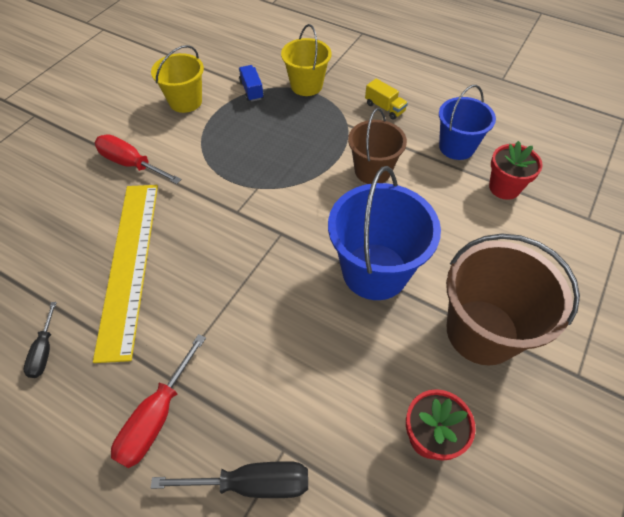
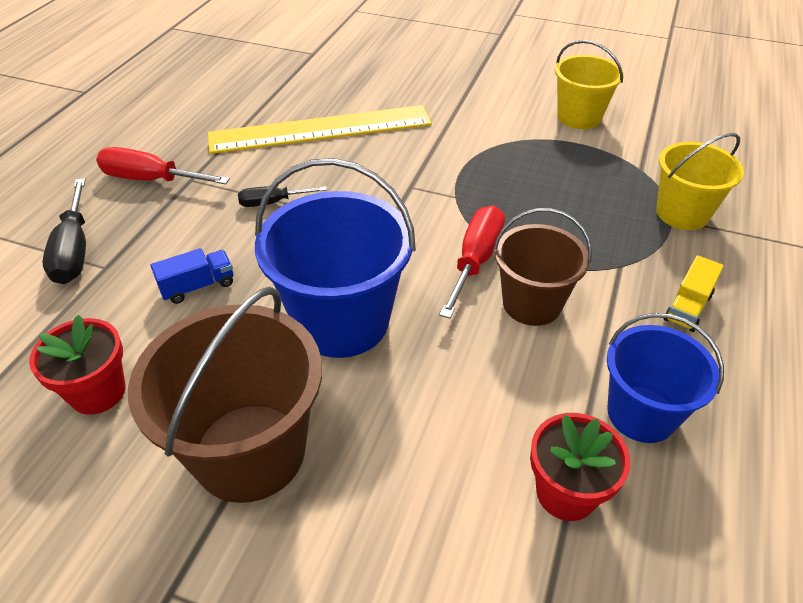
camera: 80 degrees right, 10 degrees down
(44, 351) = (221, 107): black screwdriver -> black screwdriver (272, 202)
(131, 164) = (457, 102): red screwdriver -> red screwdriver (475, 260)
(251, 90) = (635, 164): blue truck -> blue truck (198, 286)

